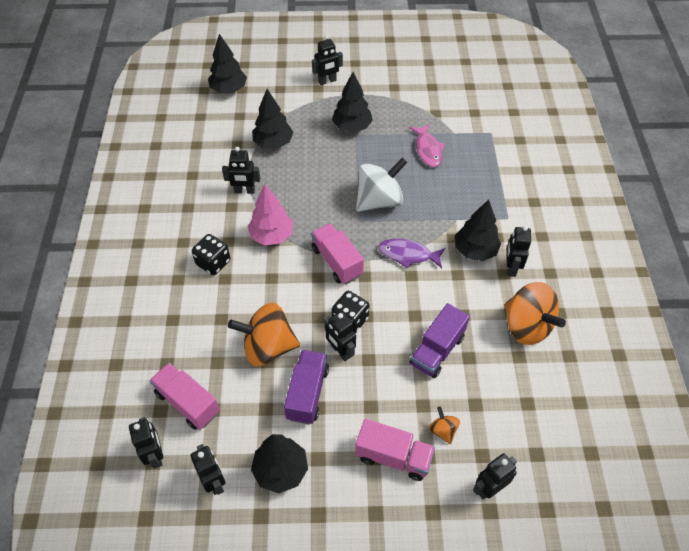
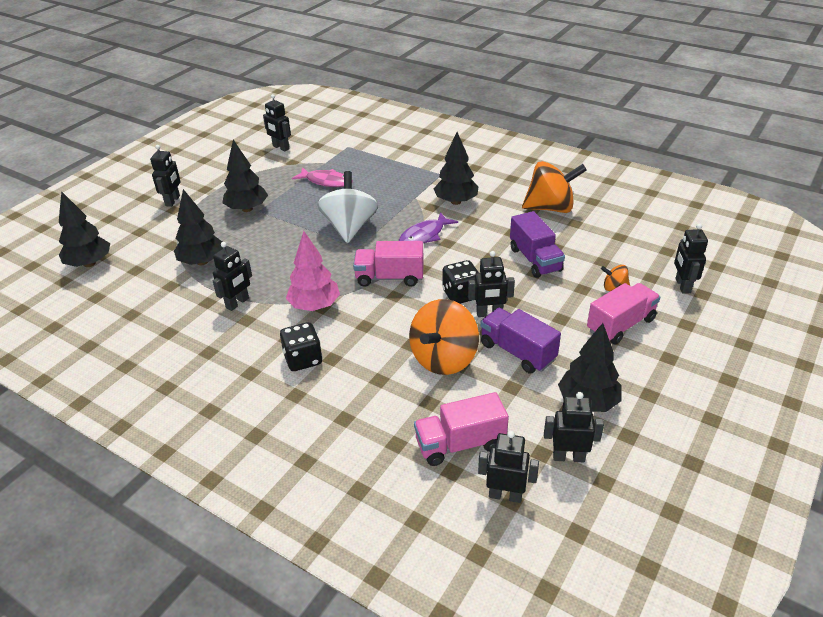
camera: 55 degrees left, 15 degrees down
(511, 267) = (489, 192): black robot -> black robot (280, 147)

